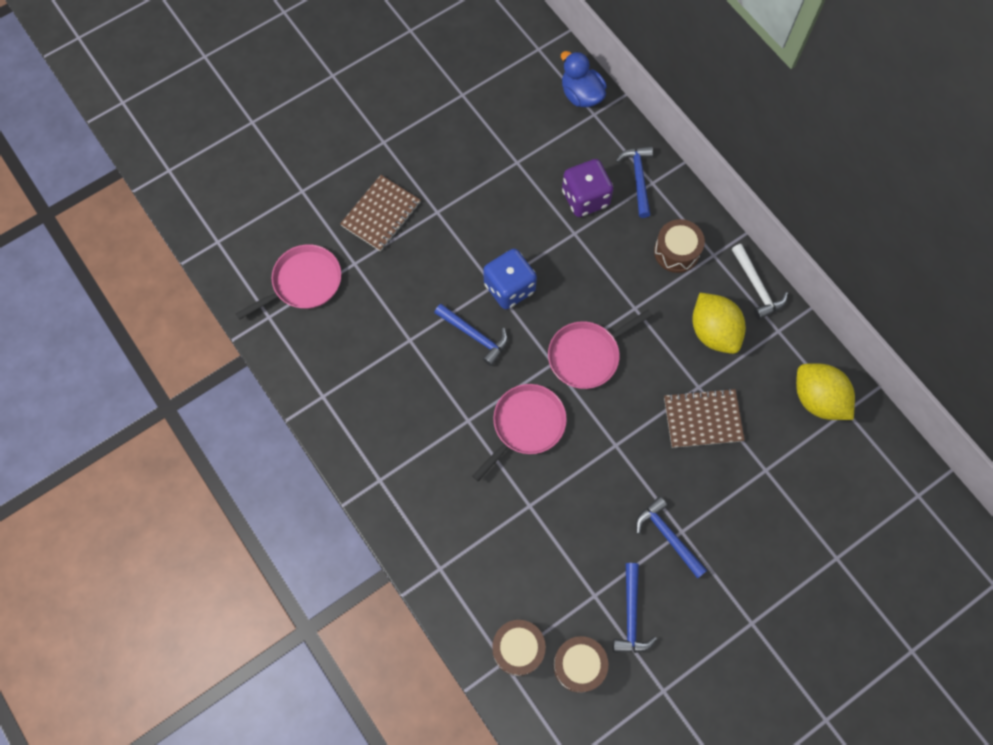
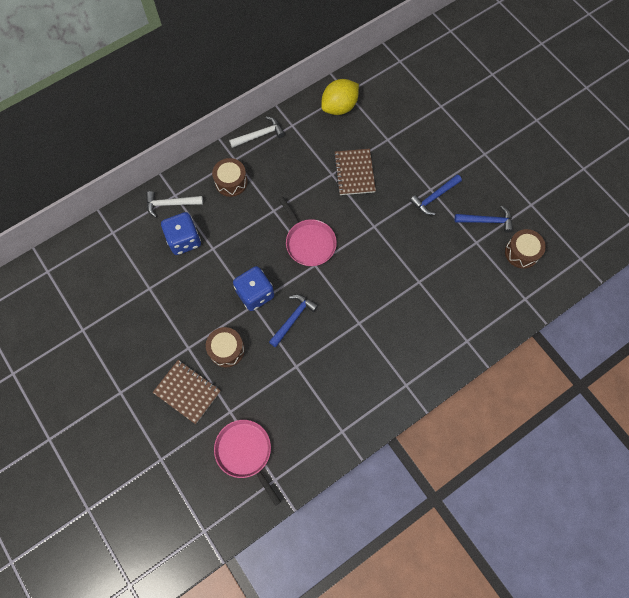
camera: 90 degrees left, 0 degrees up
(518, 649) = (515, 289): brown drum -> brown drum (226, 350)
(526, 425) = (361, 283): pink pan -> none
(581, 95) = (94, 241): blue duck -> none
(585, 198) = (184, 240): purple dice -> blue dice
(638, 179) = (171, 204): blue hammer -> white hammer
(713, 332) = (292, 163): yellow lemon -> none

